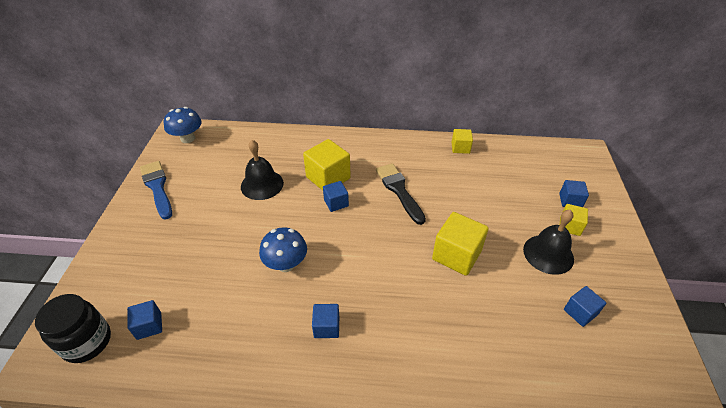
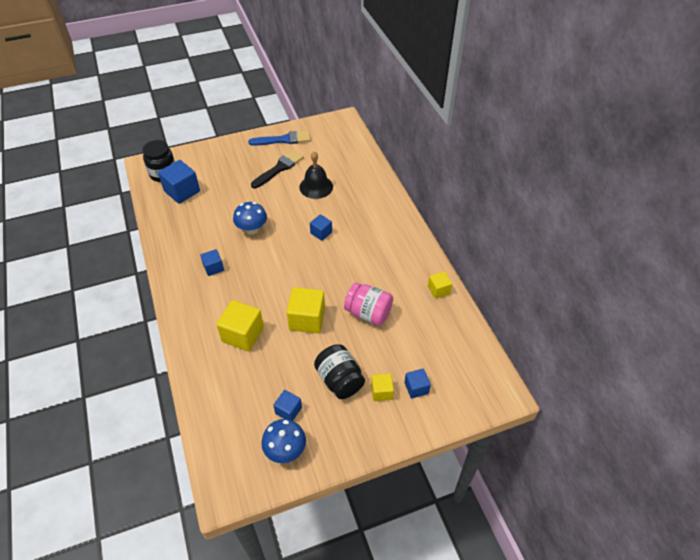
camera: 65 degrees right, 5 degrees up
(149, 326) = (182, 191): blue cube -> blue cube, size x1.76
(157, 187) = (283, 140): blue brush -> blue brush turned 45 degrees clockwise
(188, 138) = (338, 128): blue mushroom -> blue mushroom (285, 450)
(328, 178) = (345, 218): yellow cube -> yellow cube (243, 334)
(399, 191) = (356, 265): black brush -> black brush (279, 168)
(468, 203) = (368, 313): none -> pink jar
(548, 254) = (339, 380): black bell -> black jar

